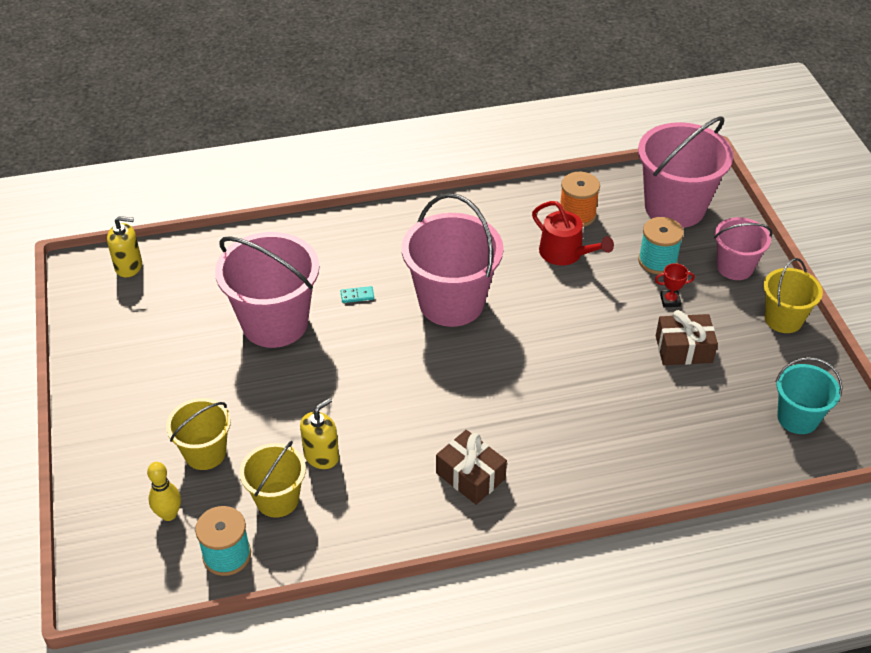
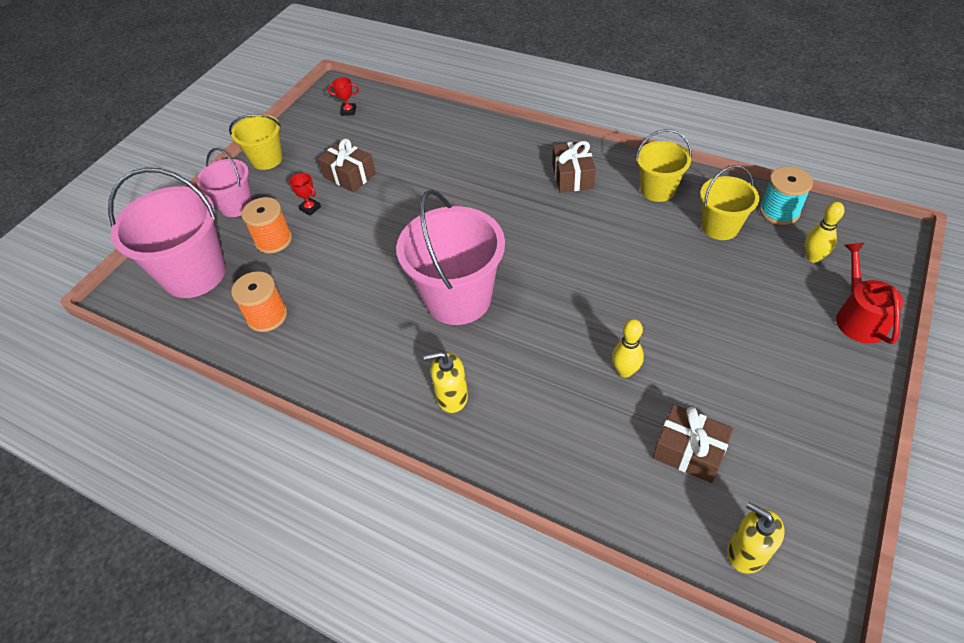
camera: 135 degrees left, 5 degrees up
(195, 298) = (689, 451): none -> brown gift
(205, 453) = (760, 287): yellow bucket -> yellow bucket (657, 190)
(275, 323) = (625, 371): pink bucket -> yellow bowling pin
(321, 456) = (666, 238): yellow soap dispenser -> yellow soap dispenser (451, 397)
(357, 296) = (528, 353): turquoise domino -> none
(565, 253) = (323, 287): red watering can -> red watering can (859, 317)
(657, 261) = (273, 240): turquoise spool -> orange spool
(797, 418) = (348, 111): turquoise bucket -> red trophy

